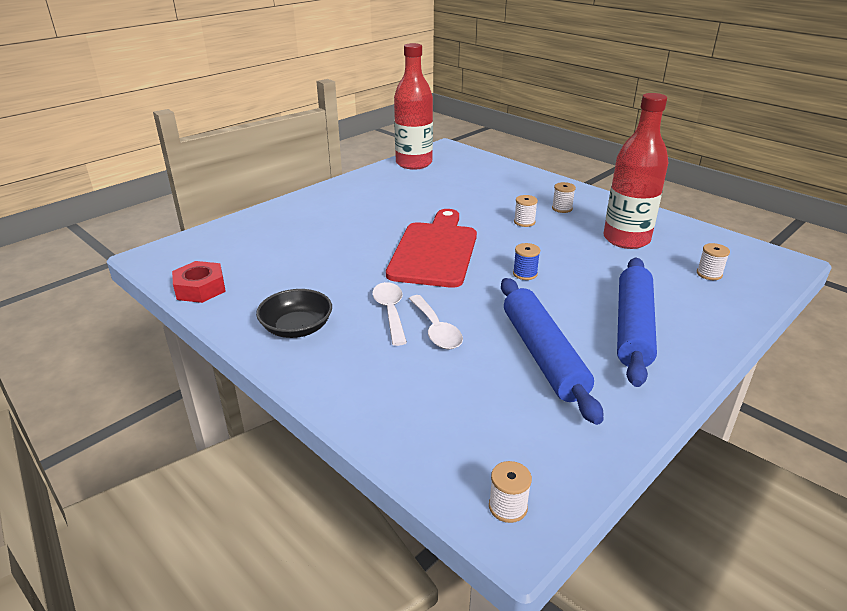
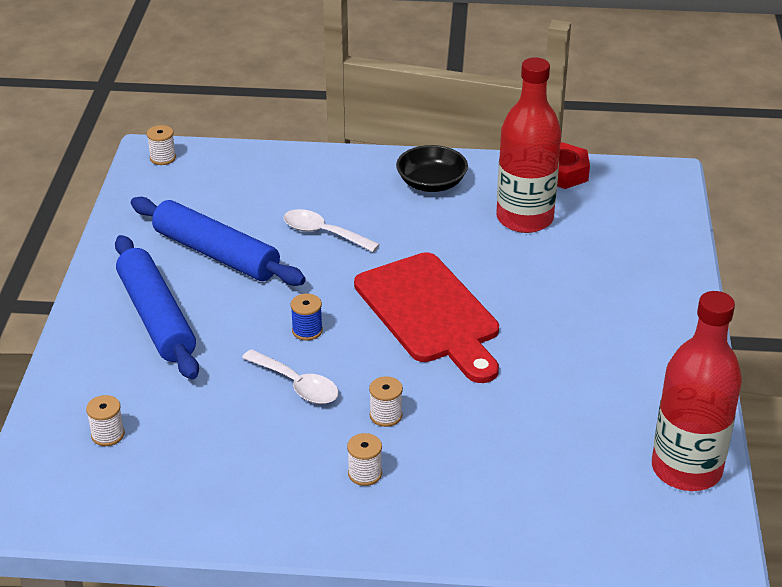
camera: 140 degrees right, 5 degrees up
(390, 312) = (380, 230): white spoon -> white spoon (296, 385)
(626, 239) = (236, 450): red bottle -> red bottle (524, 218)

